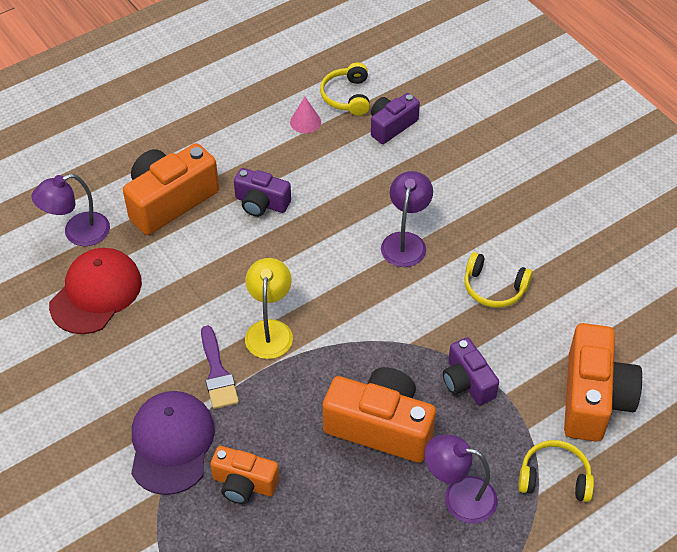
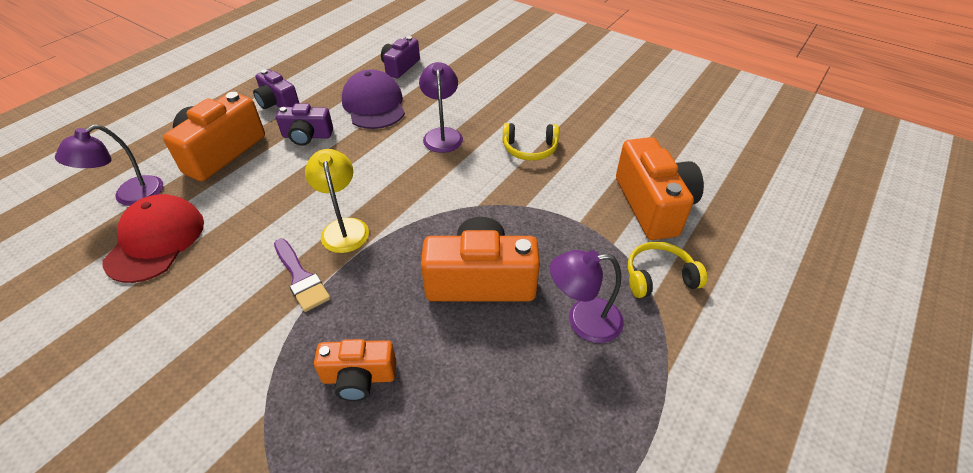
camera: 20 degrees left, 5 degrees down
(171, 443) = (265, 360): purple cap -> purple cap (374, 105)
(305, 122) = (329, 77): pink cone -> none
(347, 96) = (358, 57): yellow headphones -> none
(467, 382) = (542, 221): purple camera -> purple camera (277, 103)

